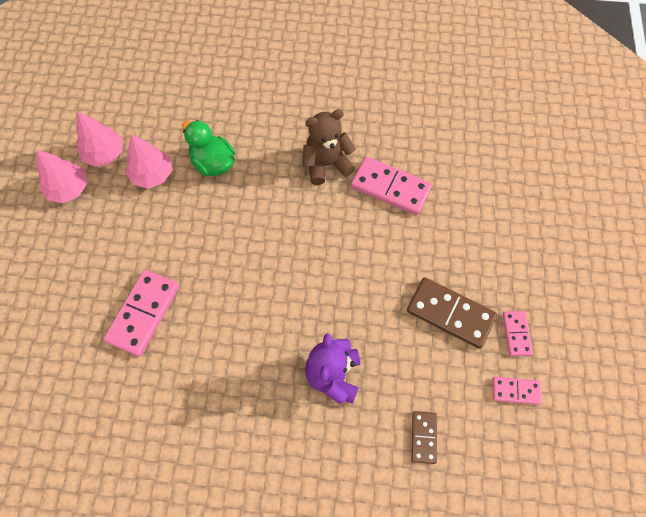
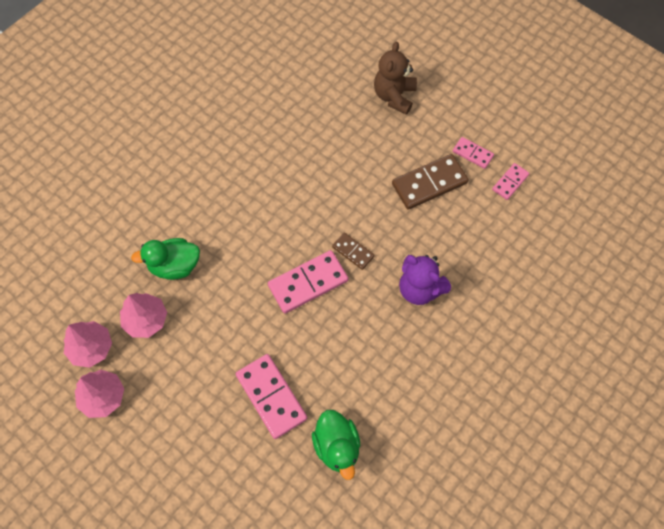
camera: 55 degrees left, 0 degrees up
(130, 399) = (337, 446): none -> green duck
(326, 164) = (245, 184): brown teddy bear -> brown teddy bear (394, 96)
(390, 187) = (302, 154): pink domino -> pink domino (308, 283)
(424, 437) = (502, 259): brown domino -> brown domino (353, 252)

